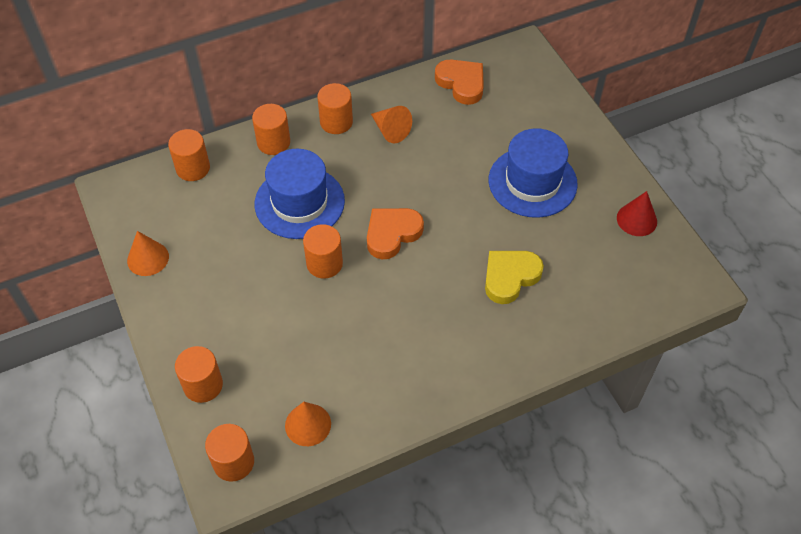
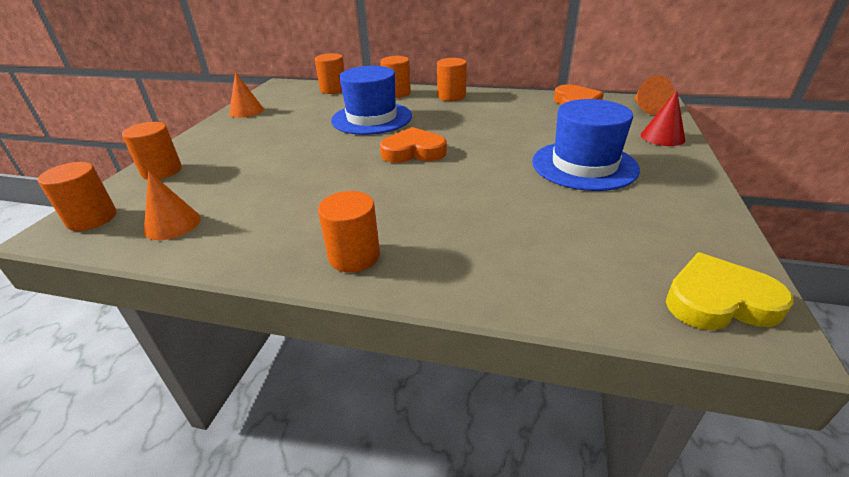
camera: 40 degrees right, 20 degrees down
(324, 263) = (340, 148): orange cylinder -> orange cylinder (354, 256)
(390, 130) = (486, 108): orange cone -> orange cone (646, 108)
(510, 277) = (485, 213): yellow heart -> yellow heart (718, 300)
(636, 219) = (694, 228): red cone -> red cone (662, 137)

